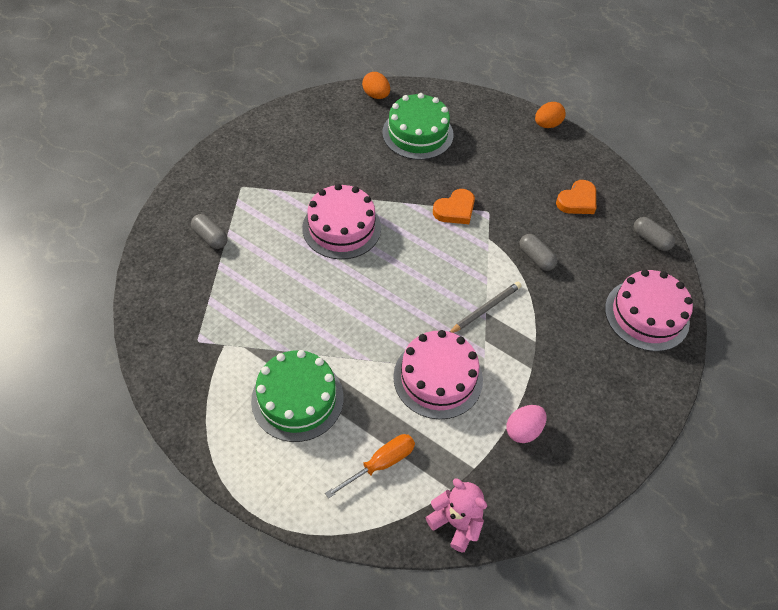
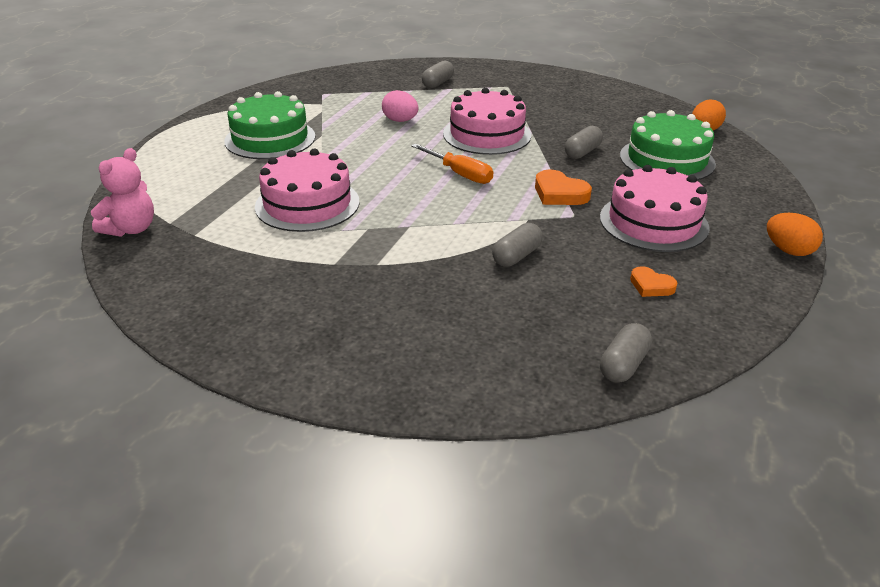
camera: 80 degrees right, 20 degrees down
(380, 464) = (200, 183): orange screwdriver -> orange screwdriver (459, 174)
(392, 176) = (582, 152): none -> grey capsule
(485, 309) = (414, 225): grey pencil -> none
(523, 430) = (244, 263): pink egg -> pink egg (400, 121)
(577, 201) = (651, 286): orange heart -> orange heart, size x0.64
(646, 315) = (461, 362): pink cake -> pink cake (653, 222)

